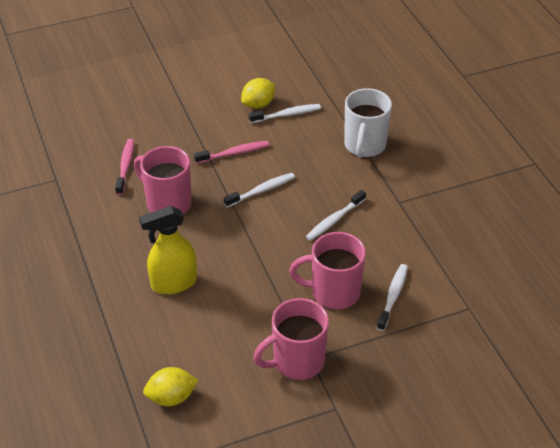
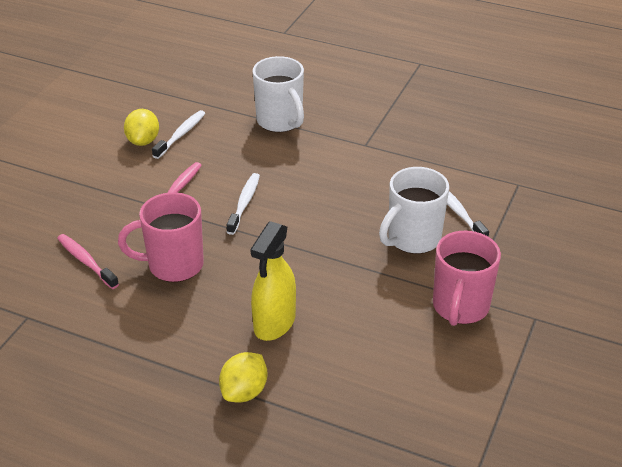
camera: 45 degrees left, 5 degrees down
(171, 397) = (406, 411): yellow lemon -> yellow lemon (244, 392)
(333, 292) = (412, 239): pink mug -> white mug
(334, 220) = (336, 188): white toothbrush -> none

